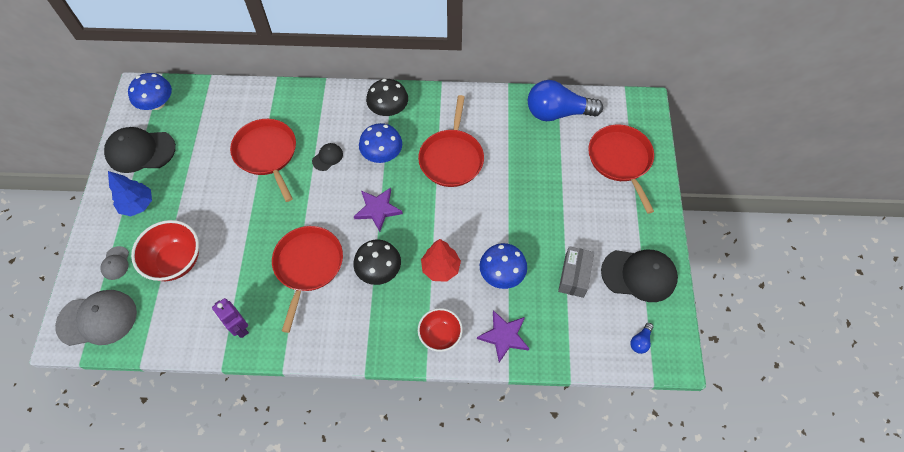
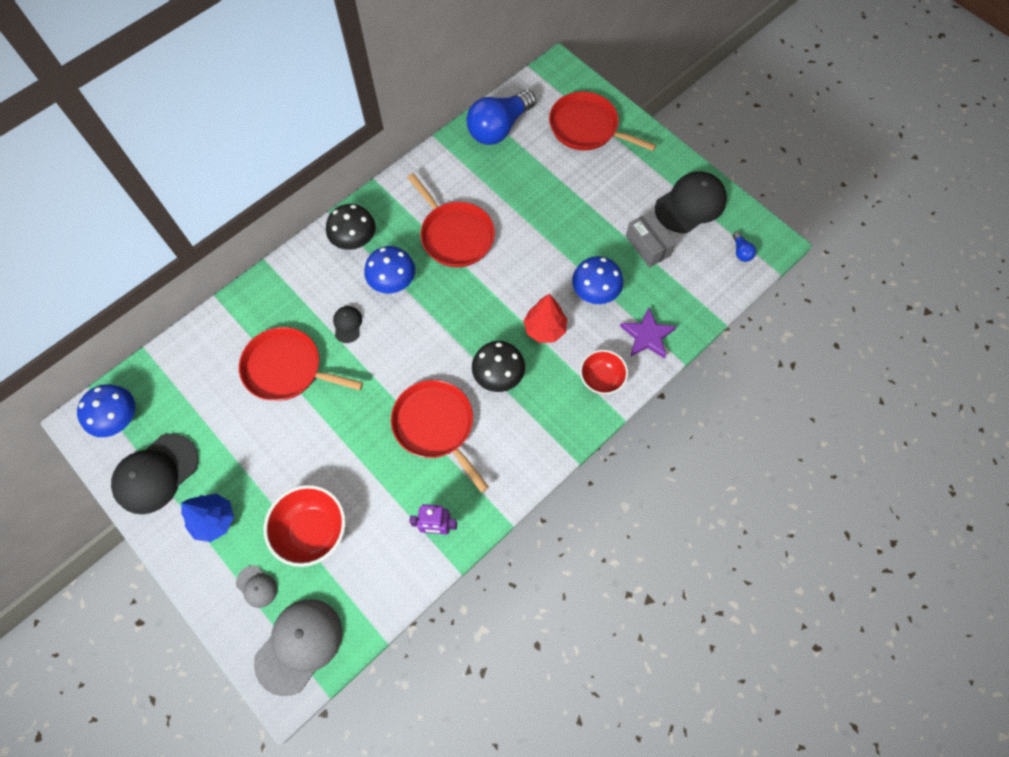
camera: 45 degrees left, 5 degrees up
(377, 209) = (441, 329): purple star -> none

